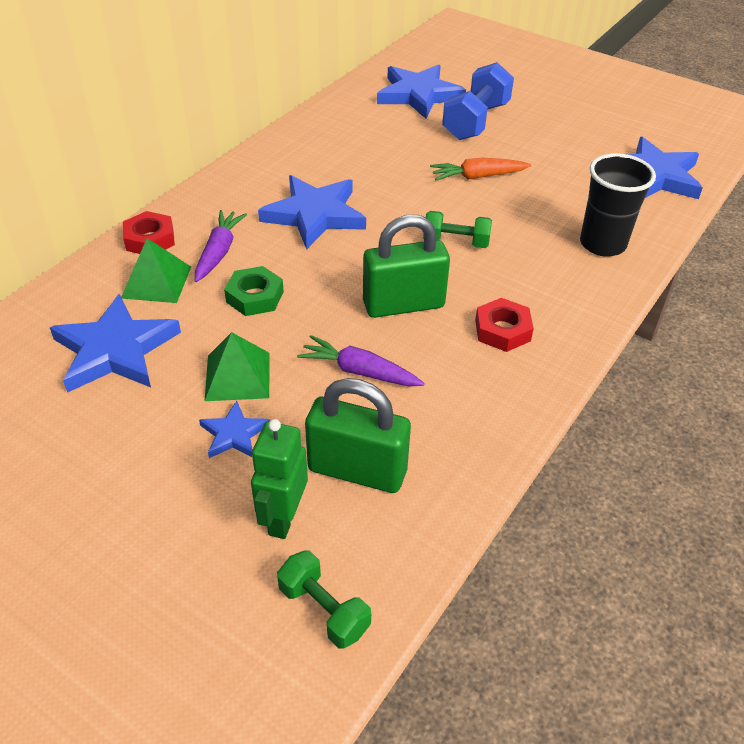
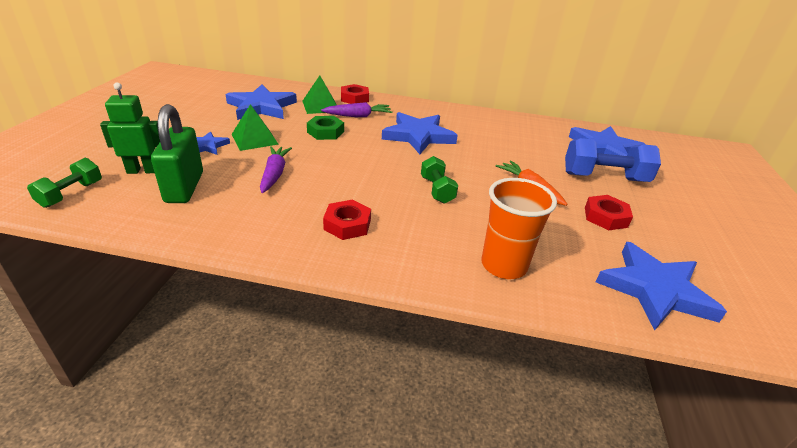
camera: 65 degrees right, 10 degrees down
(403, 305) = (350, 180): green padlock -> none
(545, 153) = (605, 217): none -> red nut
(602, 244) = (503, 265): black cup -> orange cup

